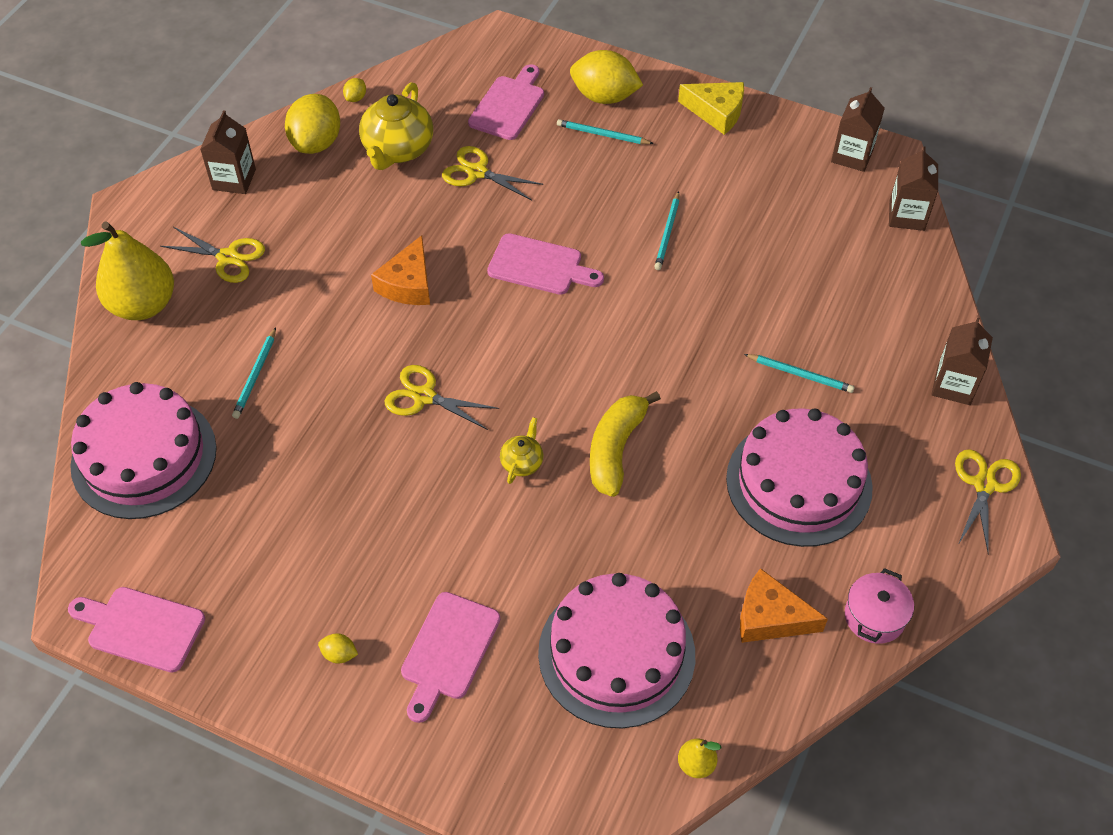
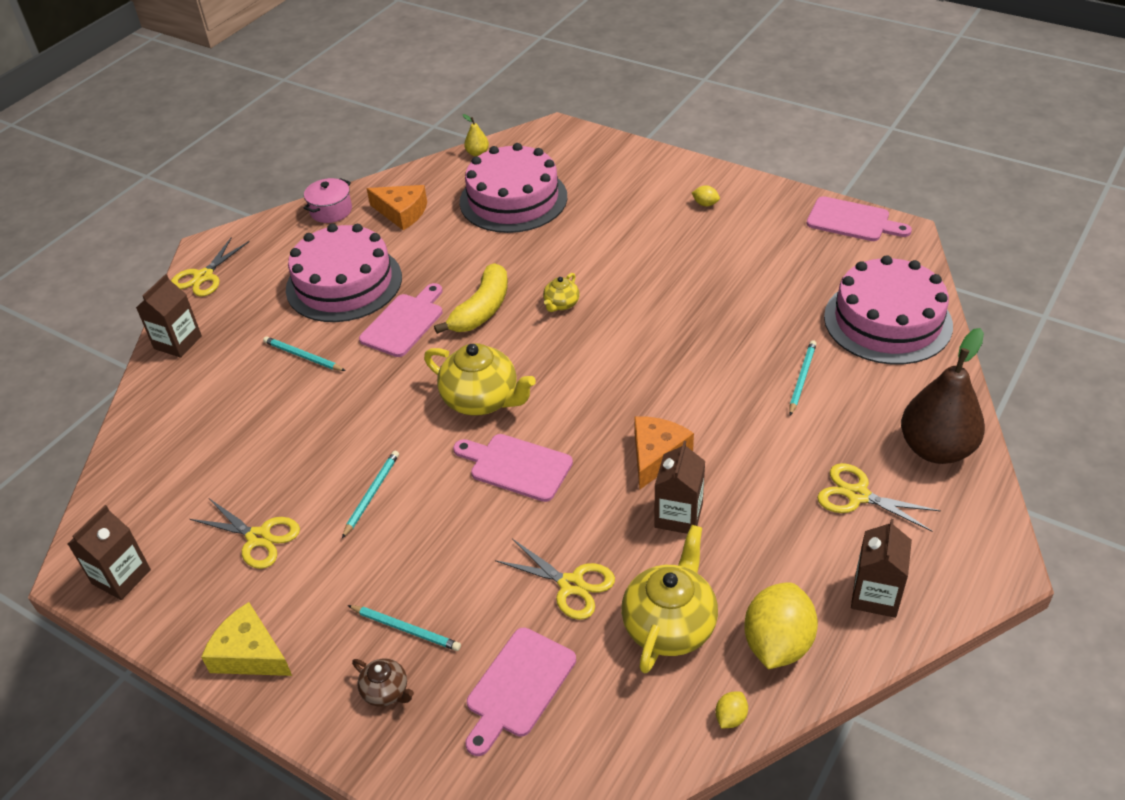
camera: 170 degrees left, 10 degrees down
(143, 305) = (936, 449): yellow pear -> brown pear
(424, 396) = (642, 354): yellow scissors -> yellow scissors (258, 538)
(448, 651) = (629, 203): pink cutting board -> pink cutting board (404, 323)
(588, 332) = (482, 400): none -> yellow teapot
(604, 97) = (386, 691): yellow lemon -> brown teapot
(907, 215) = (111, 498): brown carton -> brown carton (678, 515)

